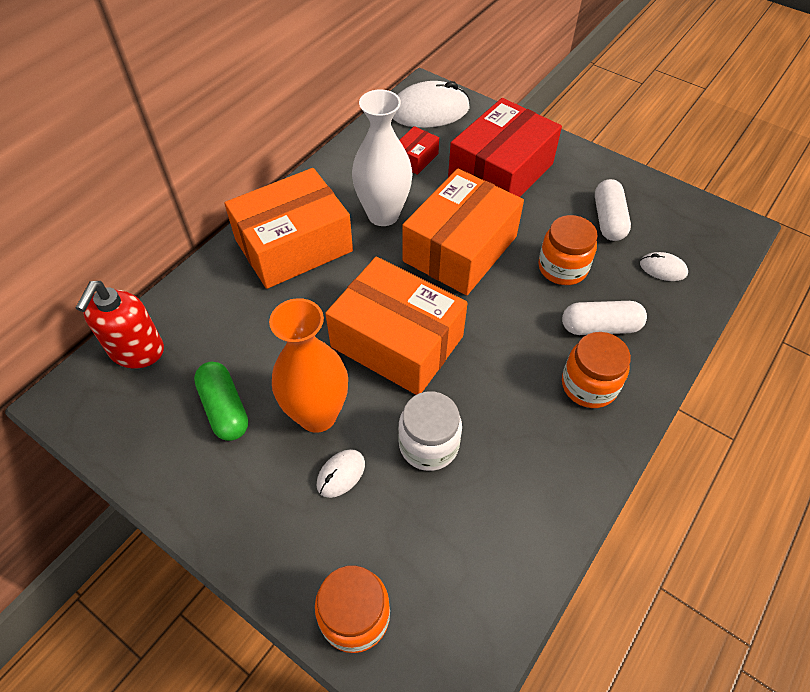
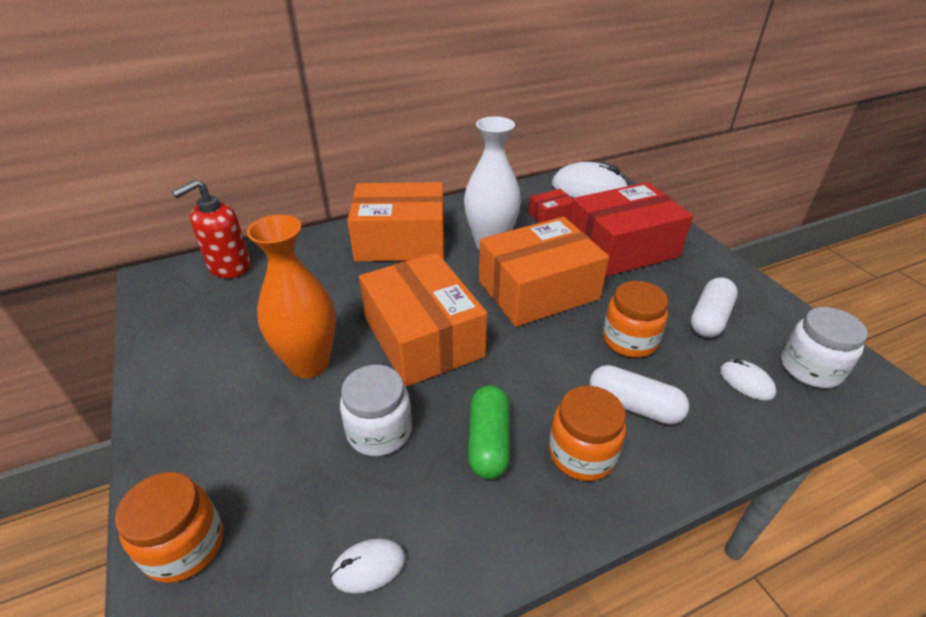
camera: 30 degrees right, 15 degrees down
(224, 408) = (248, 328): green capsule -> green capsule (488, 441)
(341, 474) = (285, 418): white mouse -> white mouse (369, 567)
(697, 237) = (810, 368): none -> white jar

